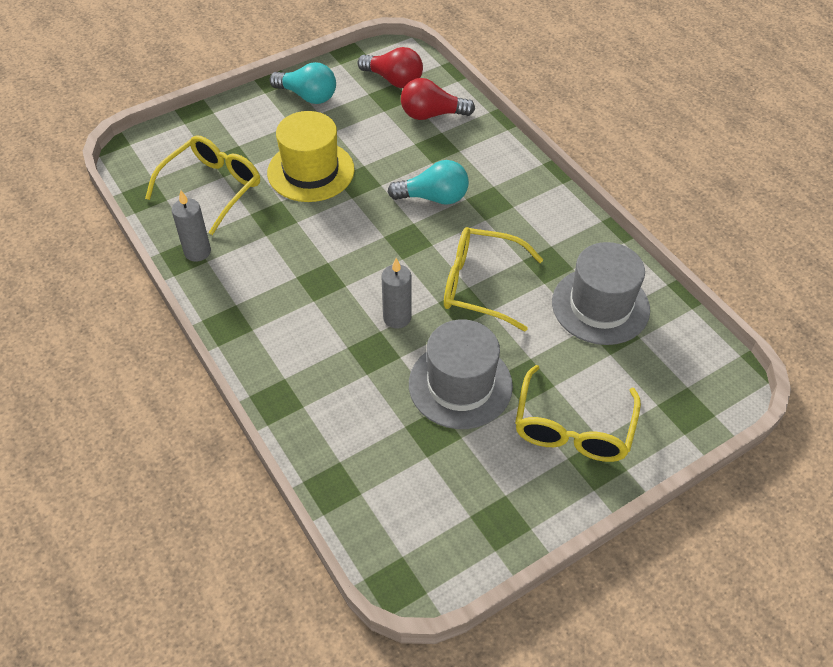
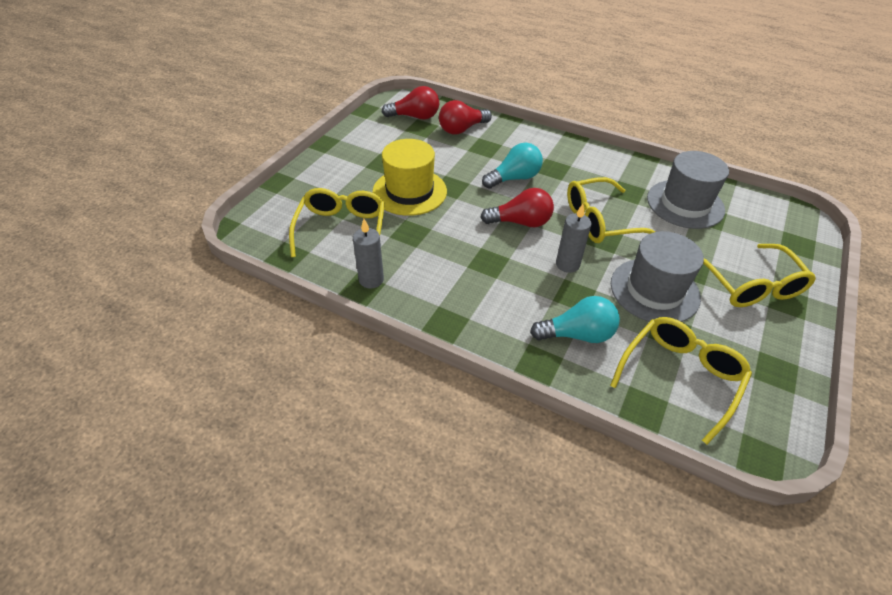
camera: 30 degrees left, 5 degrees down
(308, 96) = (361, 145): turquoise light bulb -> turquoise light bulb (577, 334)
(392, 251) = (520, 222): none -> red light bulb
(395, 478) = (680, 377): none -> yellow glasses

